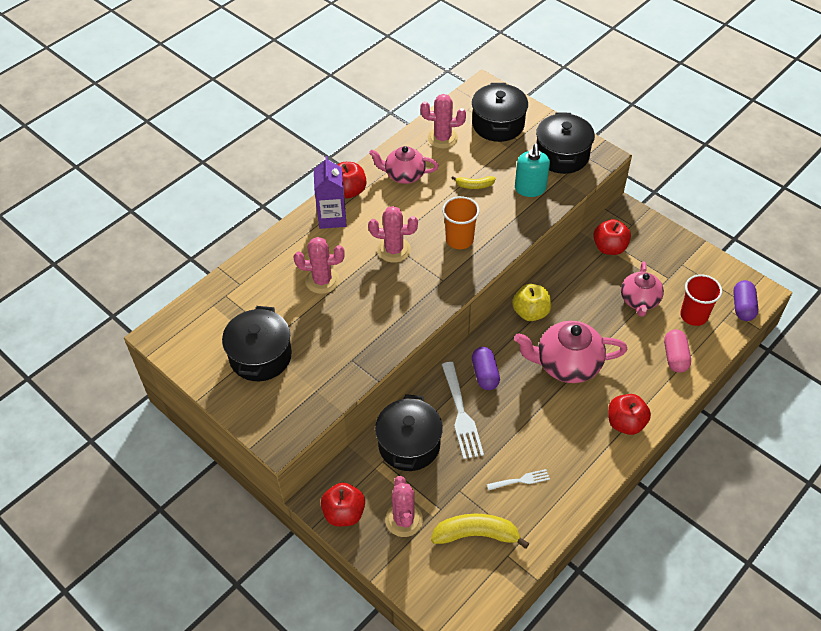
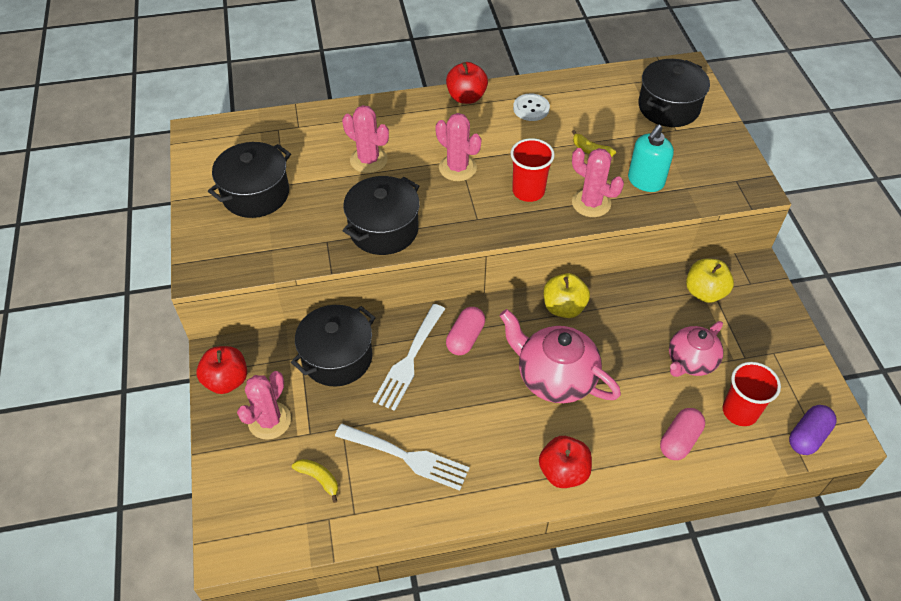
camera: 35 degrees right, 0 degrees up
(332, 218) = (429, 112): purple carton -> none
(404, 175) = (531, 108): pink teapot -> white button
(442, 138) = (600, 94): pink cactus -> pink cactus (591, 203)
(459, 240) = (528, 191): orange cup -> red cup
(476, 534) = (319, 479): yellow banana -> yellow banana, size x0.55
(485, 374) = (465, 338): purple capsule -> pink capsule
(521, 480) = (407, 457): white fork -> white fork, size x1.85
(562, 155) = (710, 167): black pot -> black pot (383, 229)
(609, 248) = (704, 292): red apple -> yellow apple

